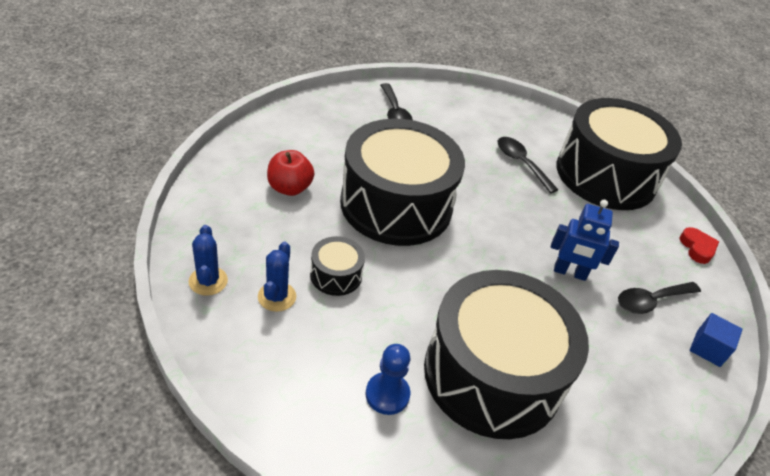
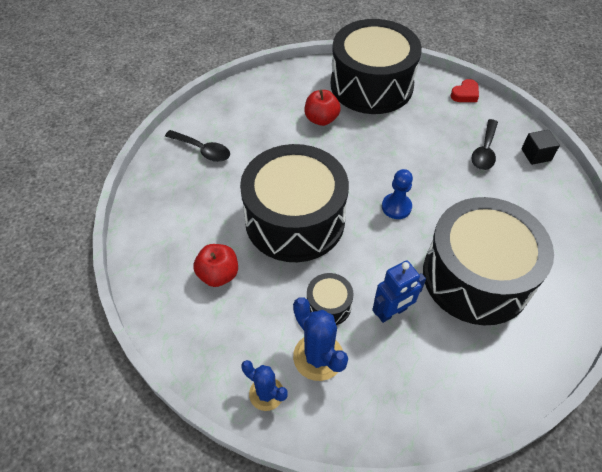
camera: 40 degrees left, 10 degrees up
(277, 297) = (318, 357): blue cactus -> blue cactus, size x1.51
(387, 394) = (449, 347): blue pawn -> blue pawn (396, 207)
(521, 163) = (321, 119): black spoon -> red apple
(569, 272) = (432, 172): blue robot -> blue robot (392, 312)
(697, 248) = (465, 94): red heart -> red heart turned 105 degrees clockwise
(708, 349) = (536, 155): blue cube -> black cube

